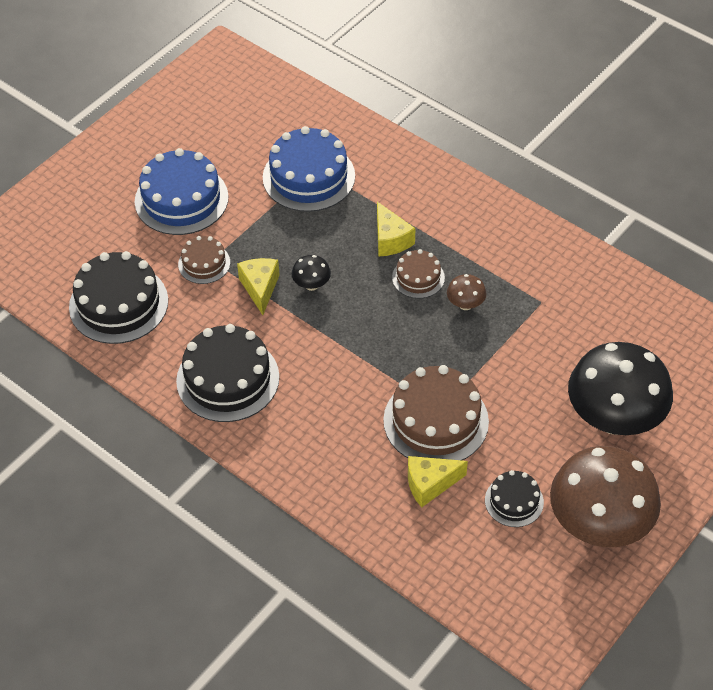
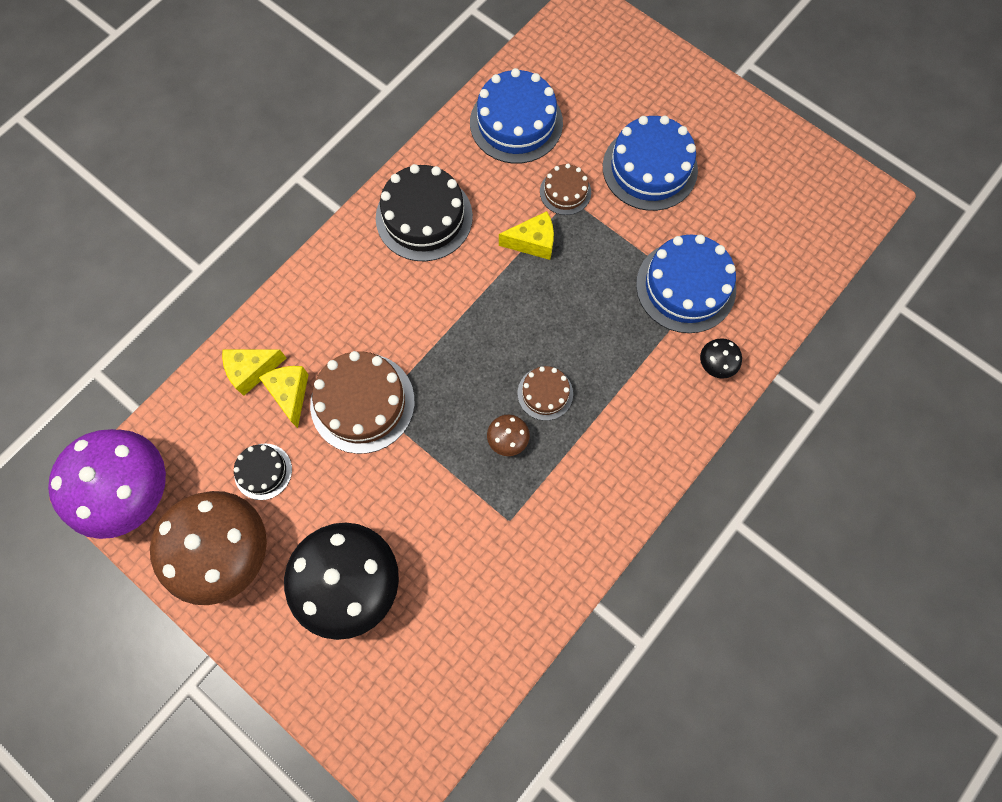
camera: 90 degrees right, 20 degrees up
(118, 304) = (516, 122): black cake -> blue cake
(311, 284) = (537, 289): black mushroom -> black mushroom (715, 365)
(390, 240) = (597, 367): yellow cheese -> yellow cheese (252, 371)
(547, 620) = (133, 492): none -> purple mushroom

